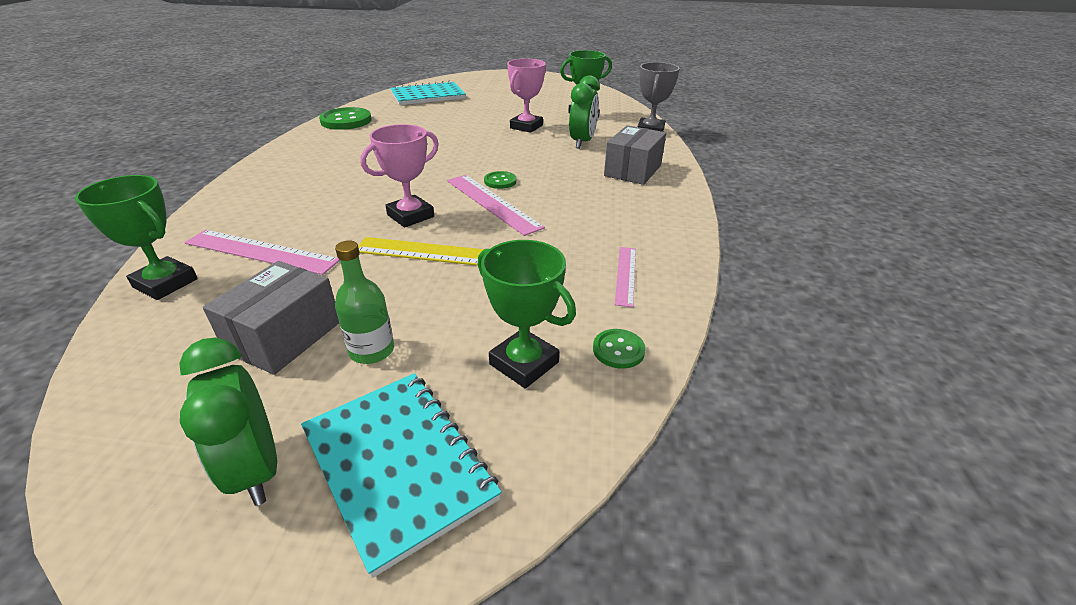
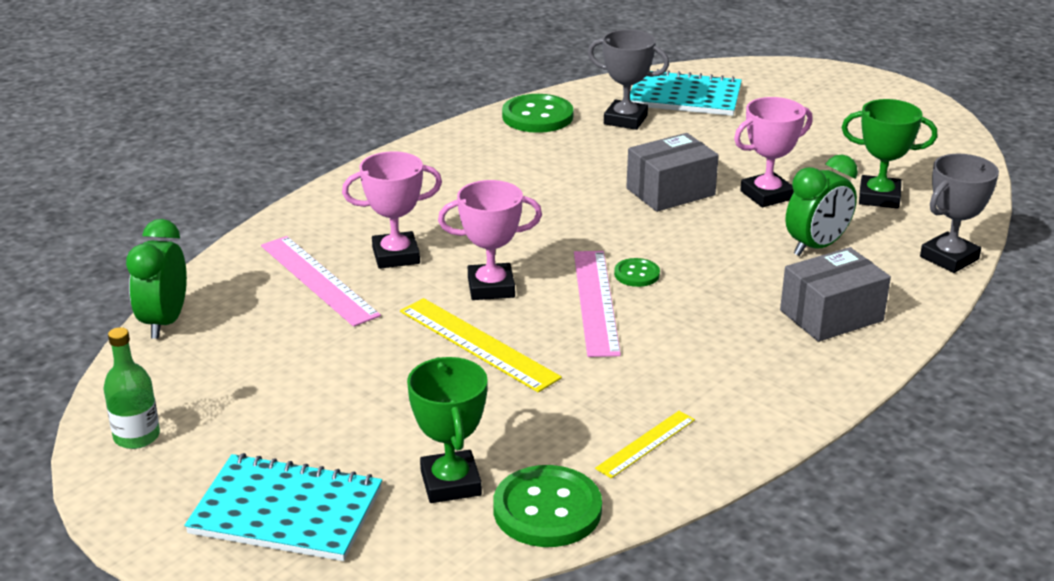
camera: 35 degrees right, 5 degrees down
(165, 283) = (223, 285): green trophy -> none
(256, 469) = (195, 470): green clock -> green clock (165, 322)
(284, 336) = (280, 375): grey box -> grey box (670, 192)
(316, 217) = (396, 256): none -> pink trophy
(372, 350) = (337, 417): green bottle -> green bottle (137, 436)
(397, 465) = (286, 512): turquoise notebook -> turquoise notebook turned 75 degrees counterclockwise
(405, 112) = (625, 120): none -> grey trophy
(618, 350) = (547, 510): green button -> green button, size x1.90
(626, 275) = (646, 444): pink ruler -> yellow ruler

